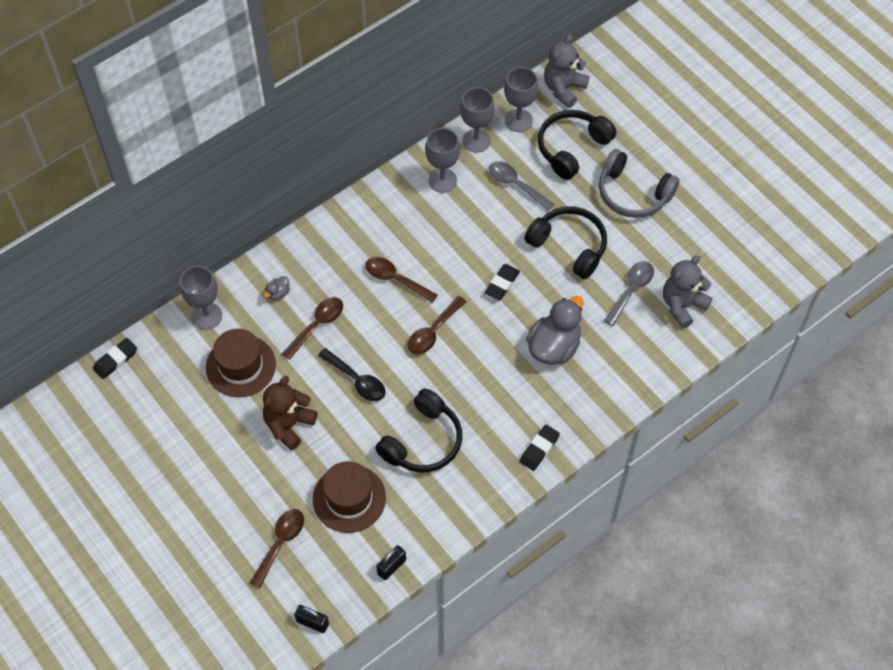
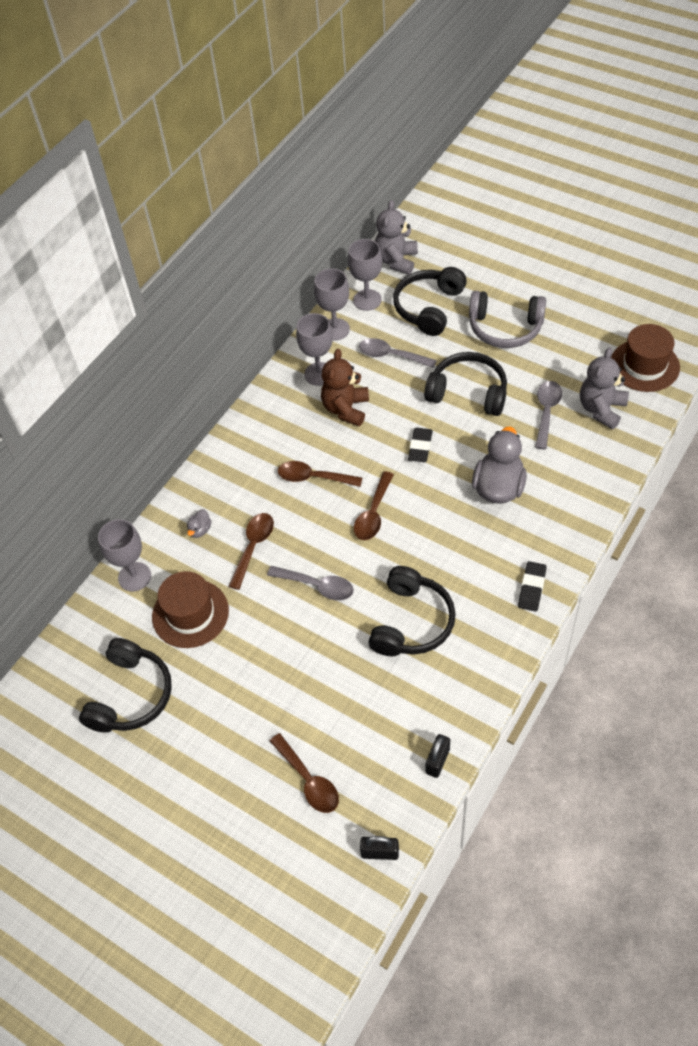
camera: 15 degrees left, 5 degrees down
(115, 360) = (53, 653): black eraser -> none
(165, 419) = (130, 695): none -> black headphones
(280, 543) = (308, 780): brown spoon -> brown spoon turned 135 degrees clockwise
(289, 425) = (266, 654): brown teddy bear -> brown teddy bear (346, 409)
(349, 498) = (361, 706): brown hat -> brown hat (644, 365)
(357, 380) = (317, 586): black spoon -> grey spoon

